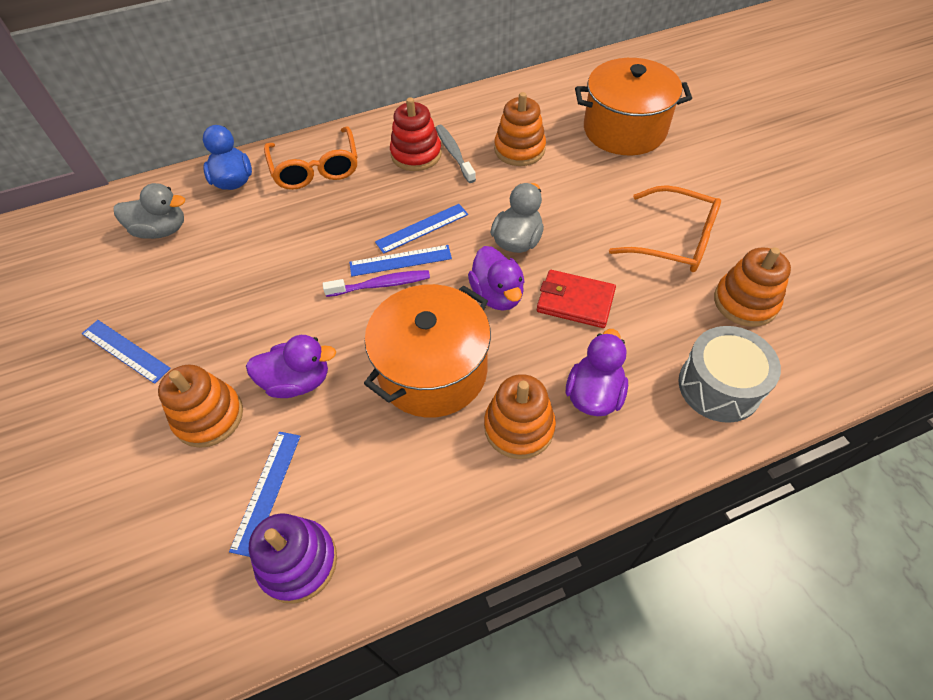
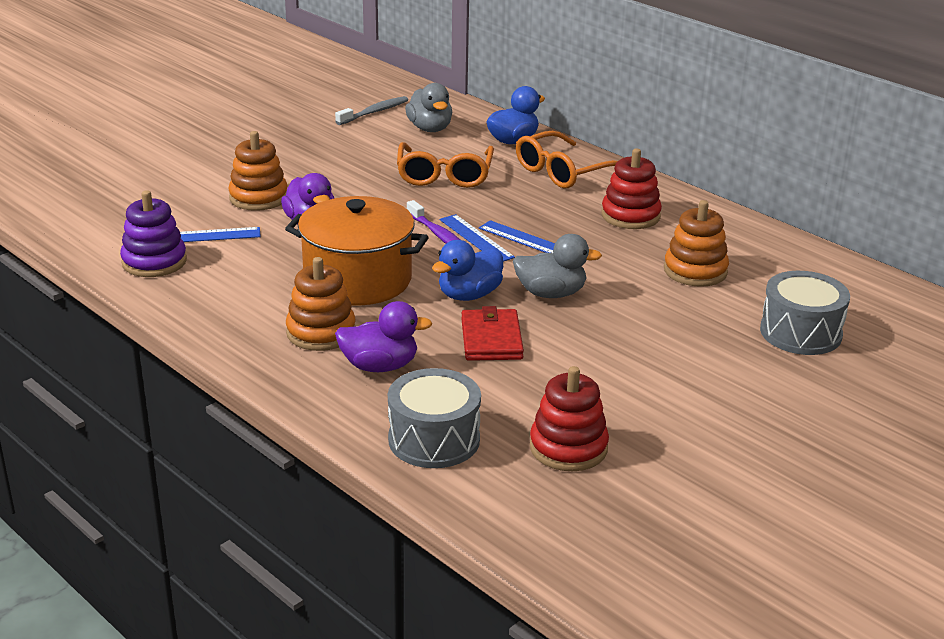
camera: 65 degrees right, 25 degrees down
(125, 351) = (299, 151): blue ruler -> none
(454, 153) = (652, 235): grey toothbrush -> grey toothbrush (374, 112)
(497, 295) = (469, 295): purple duck -> blue duck
(624, 130) = (800, 332): orange pot -> grey drum
(674, 240) = (631, 390): orange glasses -> orange glasses (444, 175)
(745, 302) = (568, 448): orange stacking toy -> red stacking toy

